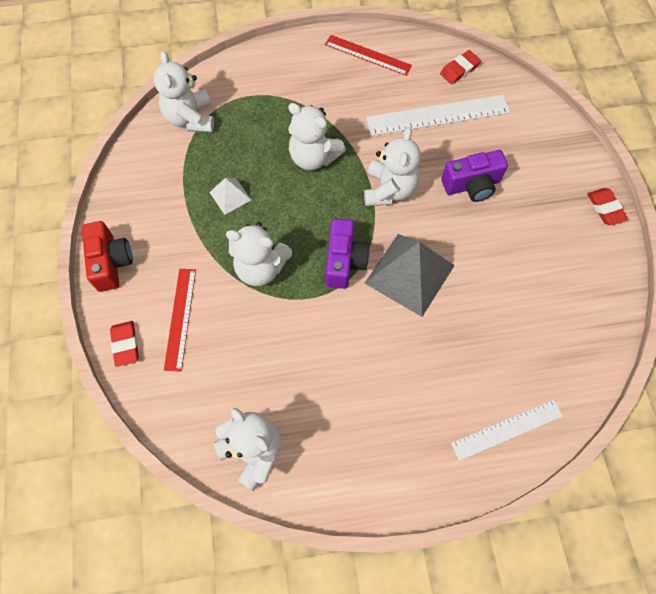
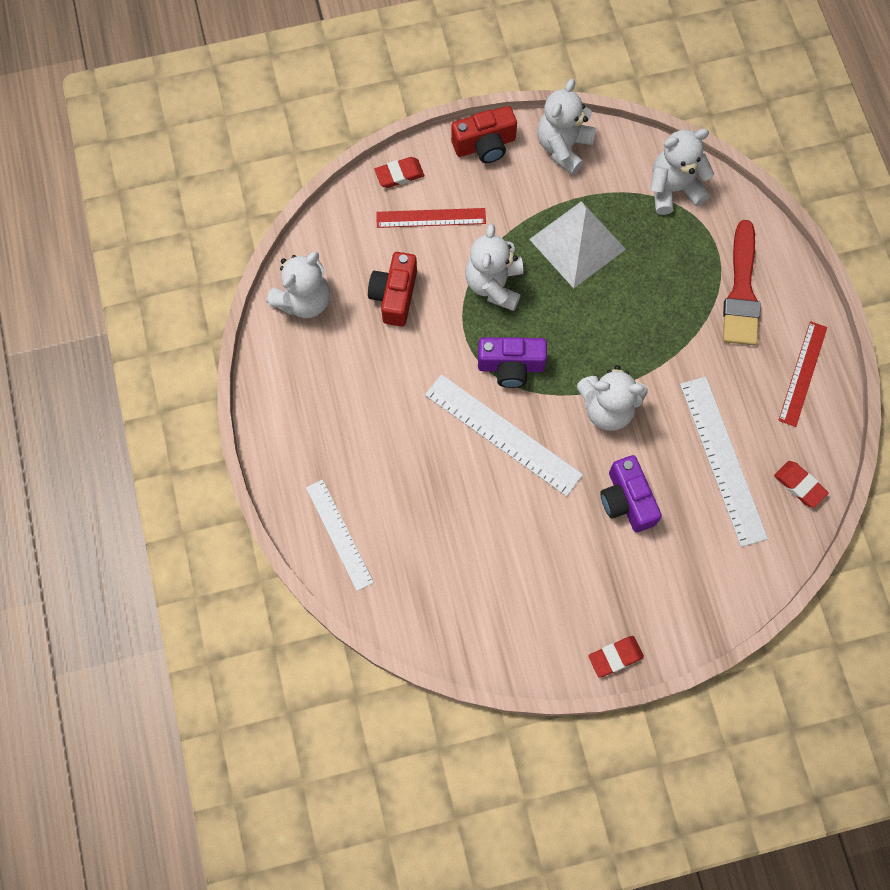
camera: 85 degrees right, 5 degrees up
(230, 196) = (577, 244): white pyramid -> white pyramid, size x2.03
(260, 359) = (394, 296): none -> red camera
(293, 84) = (741, 291): none -> red brush
(313, 157) = (640, 324): white teddy bear -> white teddy bear (563, 147)
(409, 274) = (503, 434): grey pyramid -> white ruler

